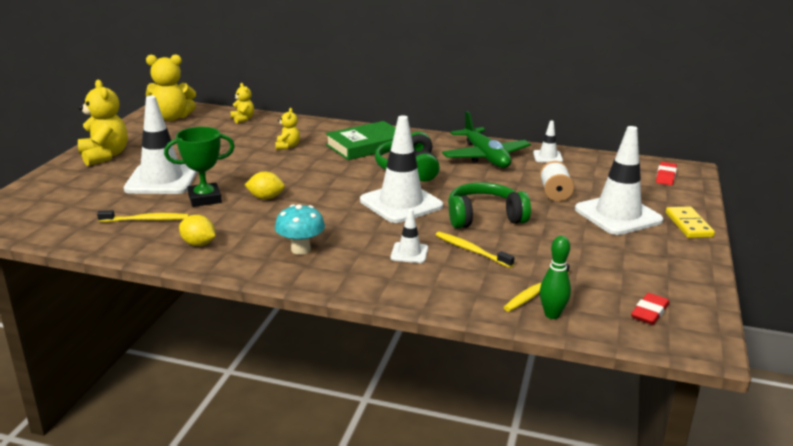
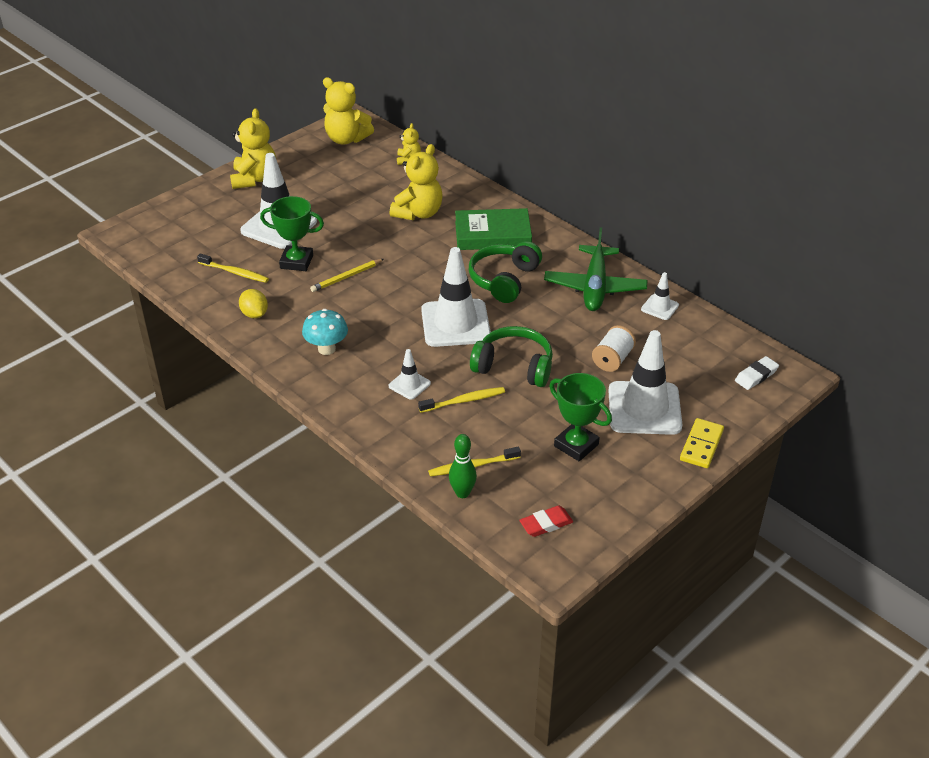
camera: 30 degrees right, 15 degrees up
(266, 198) = (346, 277): yellow lemon -> yellow pencil
(287, 146) = (418, 213): yellow teddy bear -> yellow teddy bear, size x1.86
(471, 250) = (464, 401): yellow toothbrush -> yellow toothbrush turned 90 degrees clockwise
(600, 252) = (576, 445): none -> green trophy
(665, 176) = (756, 376): red eraser -> white eraser

